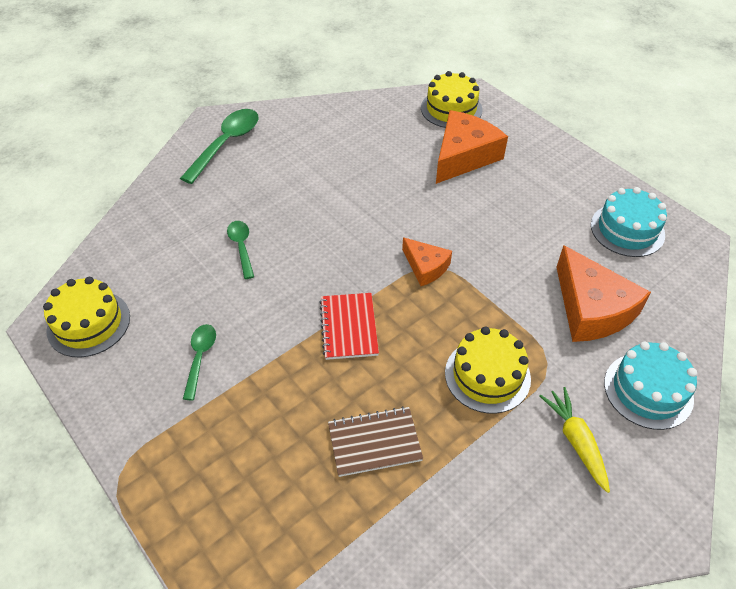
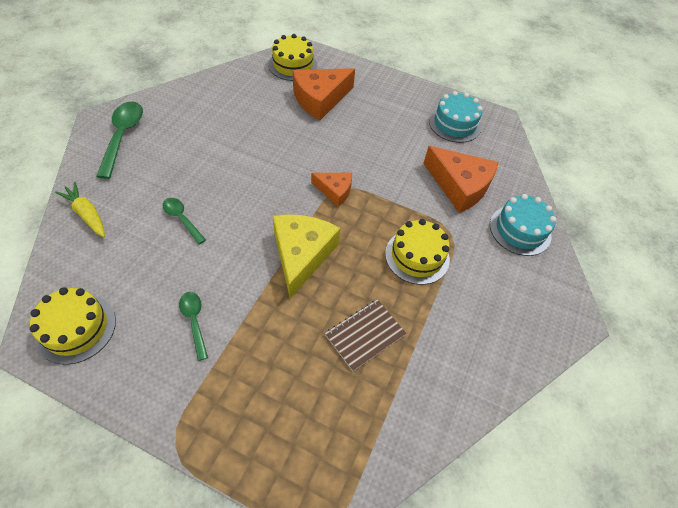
camera: 30 degrees left, 5 degrees up
(349, 327) = (301, 255): red notebook -> yellow cheese
(464, 156) = (320, 99): orange cheese -> orange cheese turned 135 degrees counterclockwise
(576, 441) = (495, 281): yellow carrot -> yellow carrot (87, 214)

